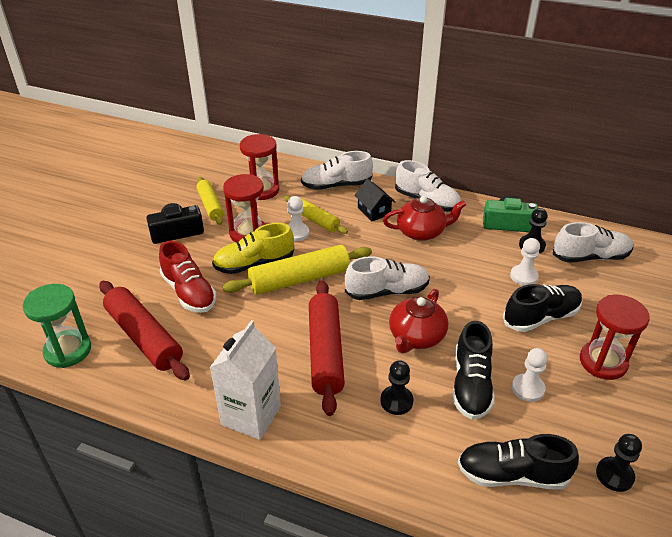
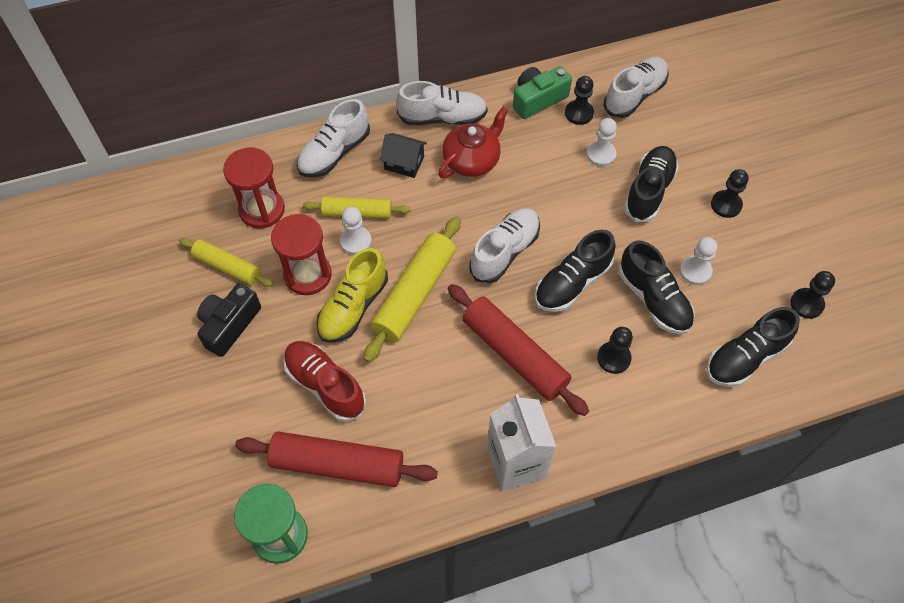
camera: 40 degrees left, 20 degrees up
(189, 292) = (325, 385): red shoe -> red shoe turned 150 degrees counterclockwise
(416, 337) = (572, 283): red teapot -> black shoe
(603, 362) = (726, 205): red hourglass -> black pawn

